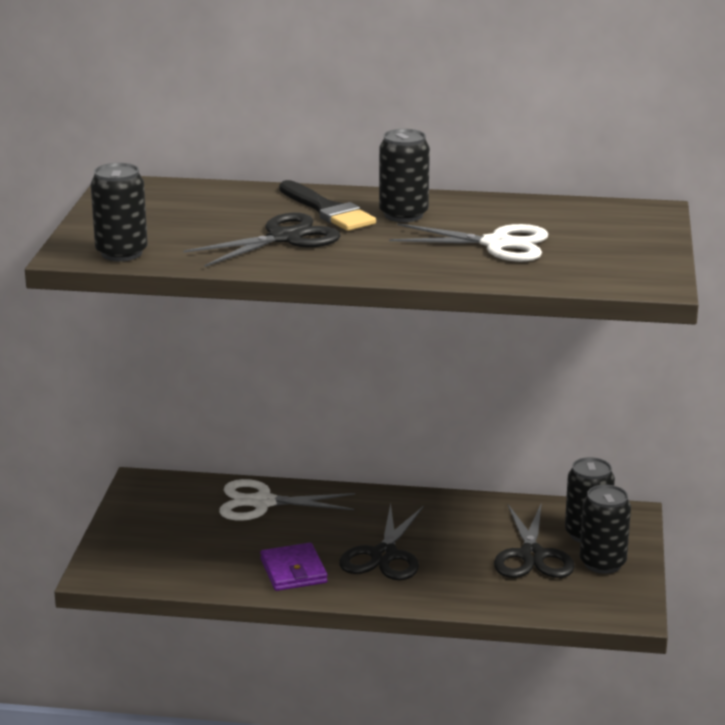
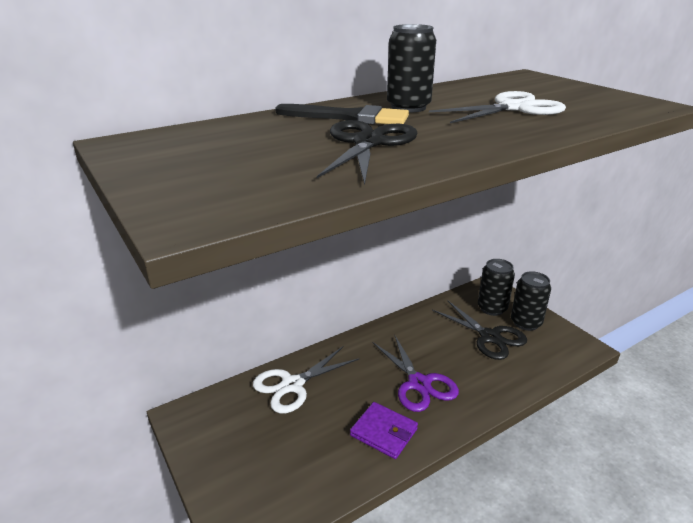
camera: 40 degrees left, 5 degrees up
(121, 253) = (245, 201): black can -> none
(384, 555) = (419, 384): black scissors -> purple scissors

